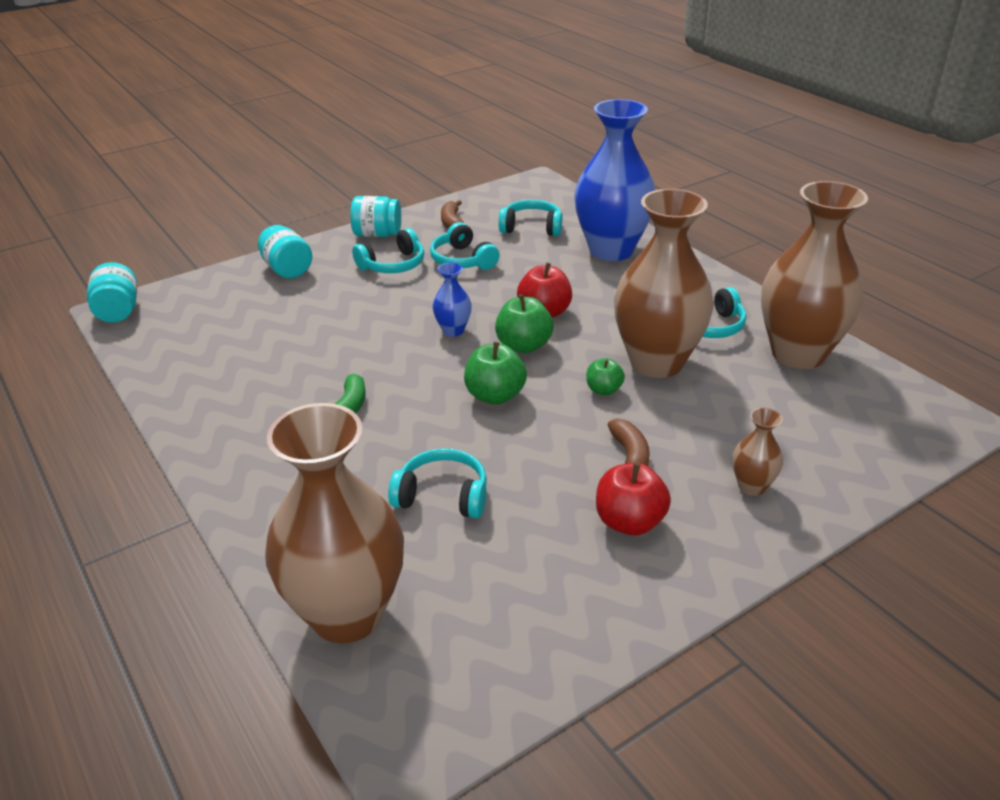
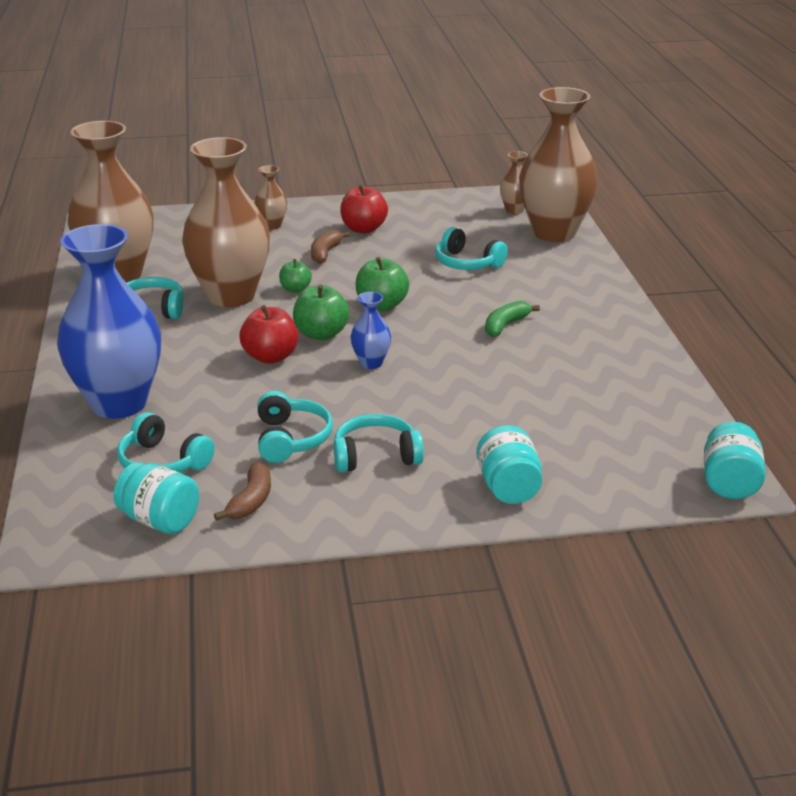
camera: 155 degrees left, 5 degrees down
(377, 234) = (362, 513): turquoise jar -> turquoise jar (160, 520)
(438, 663) = (514, 210): none -> brown vase

